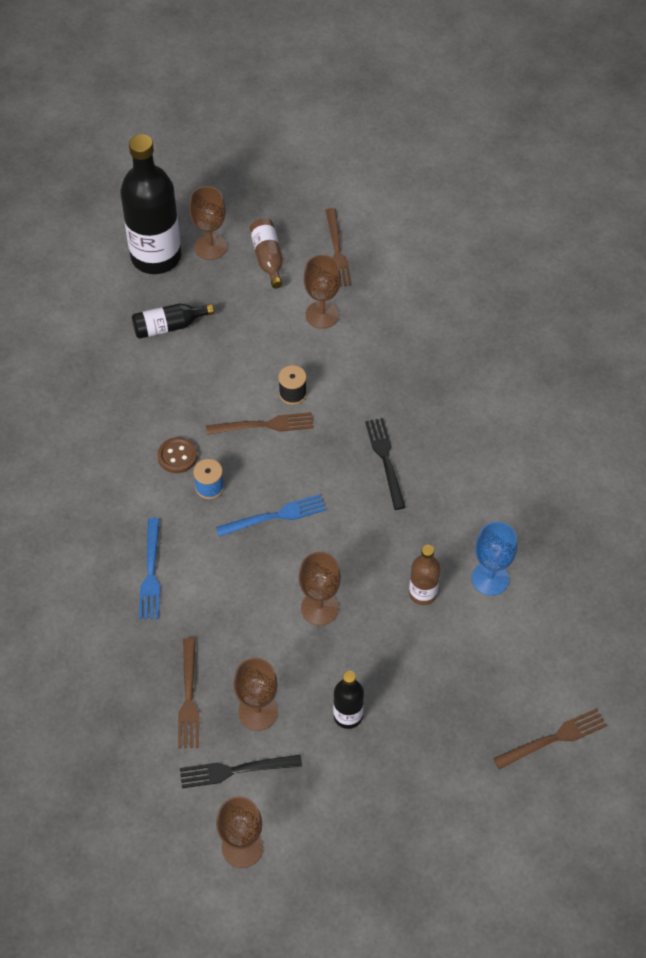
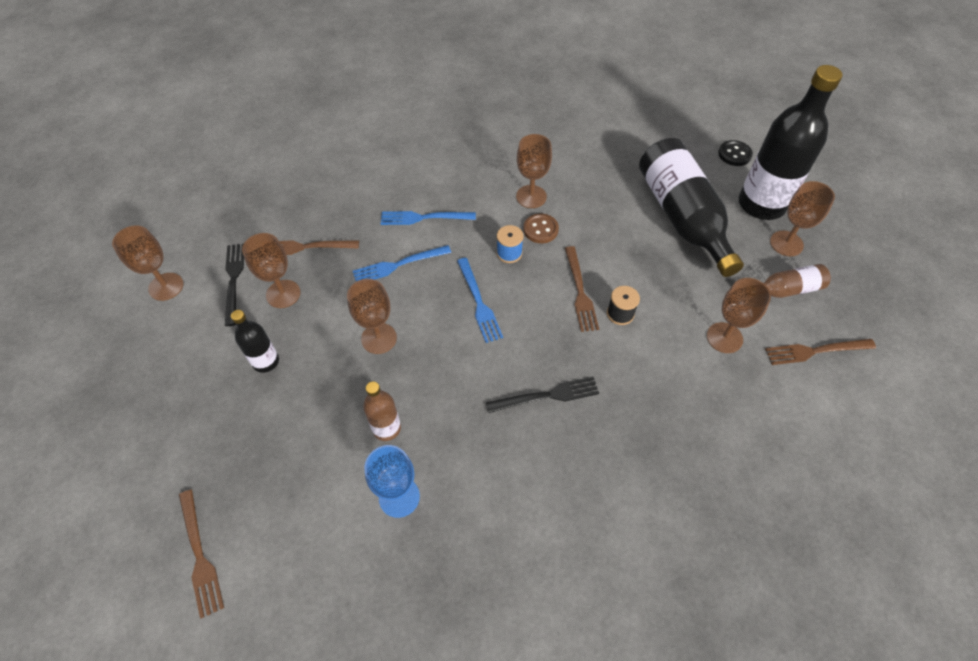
camera: 90 degrees right, 0 degrees up
(79, 266) = (734, 154): none -> black button
(126, 463) = (531, 196): none -> brown goblet
(169, 326) = (682, 217): black bottle -> black bottle, size x2.08
(221, 596) = (398, 265): none -> blue fork

